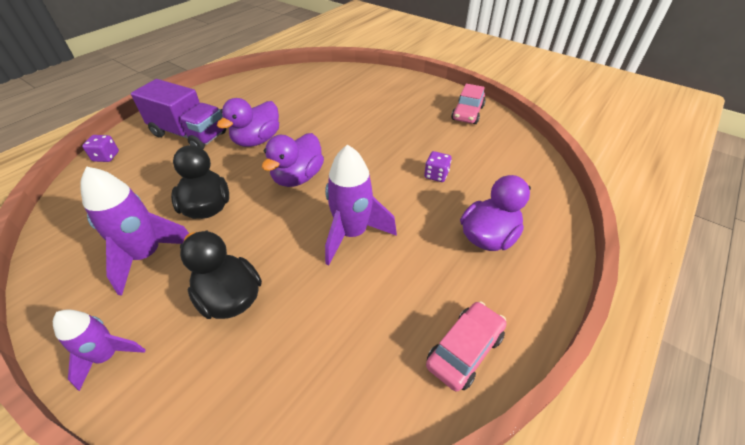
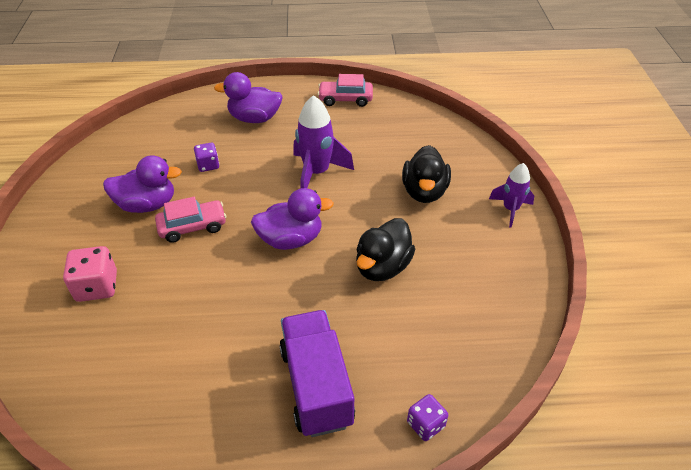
camera: 130 degrees left, 0 degrees up
(147, 255) = (454, 257): purple rocket -> none
(257, 140) = (268, 312): purple duck -> purple duck (147, 204)
(363, 96) = (97, 286): none -> pink dice
(467, 113) = (81, 188): pink car -> pink car (192, 227)

